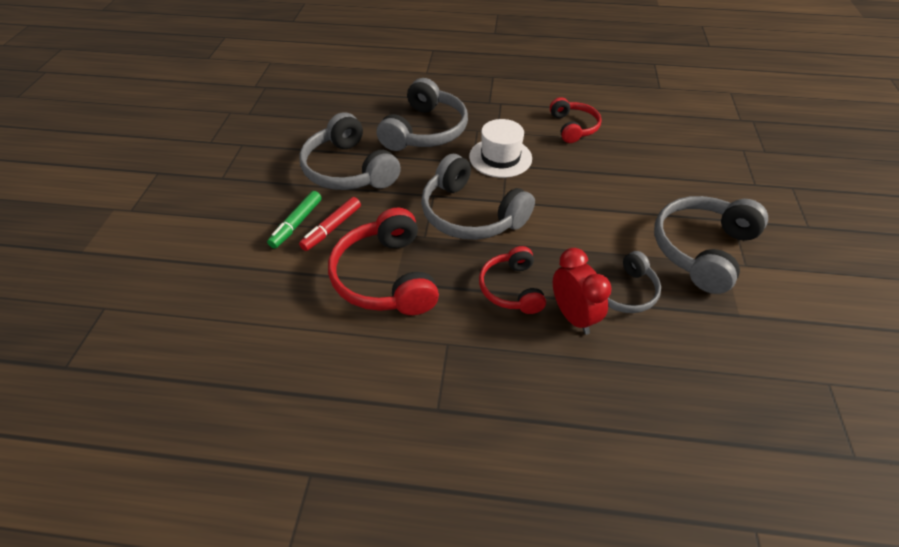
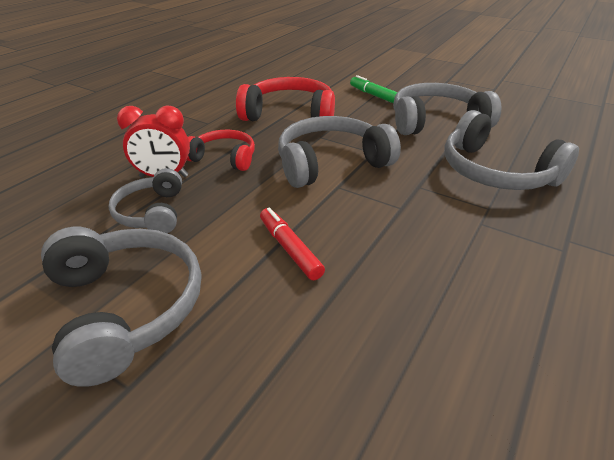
camera: 115 degrees right, 10 degrees down
(332, 228) = (360, 105): red marker -> red marker (290, 248)
(500, 157) = (418, 208): white hat -> none
(573, 127) = (473, 306): red headphones -> none

